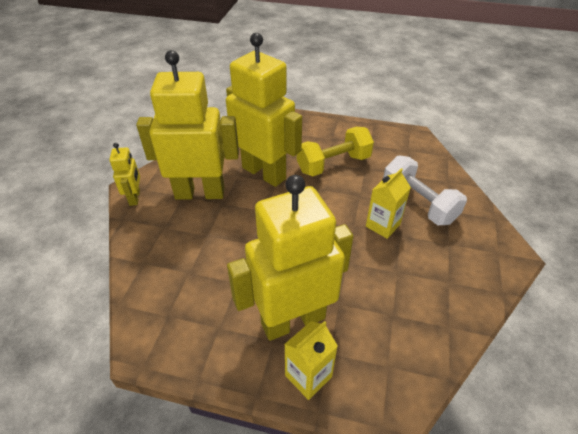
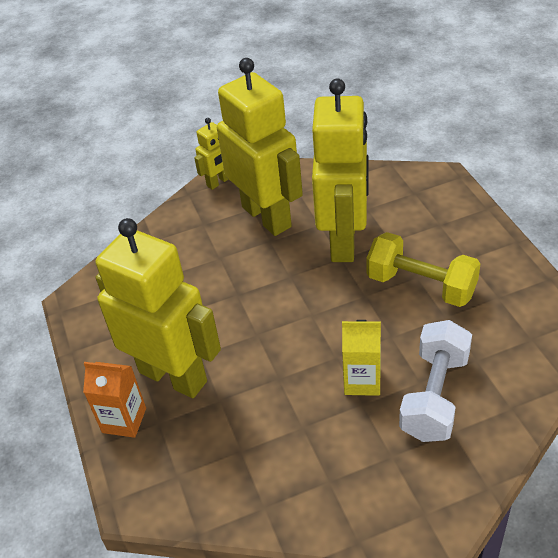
camera: 60 degrees right, 0 degrees up
(308, 376) = (124, 420): yellow carton -> orange carton

